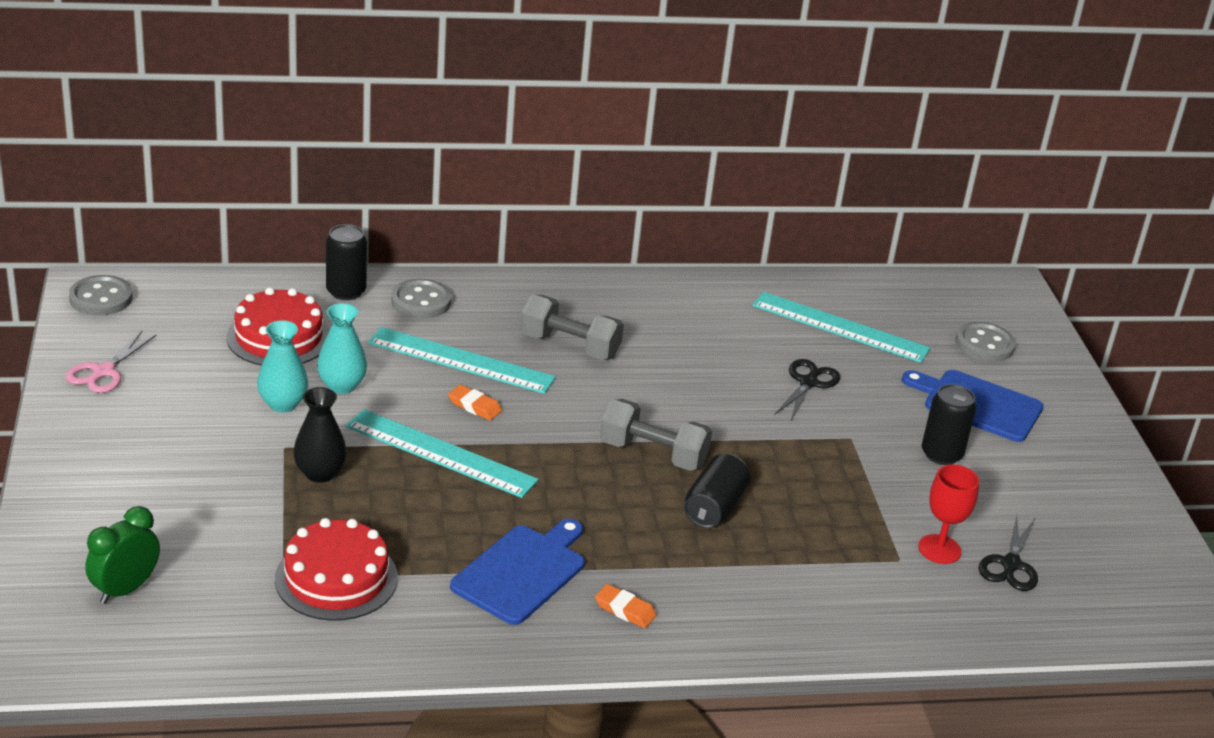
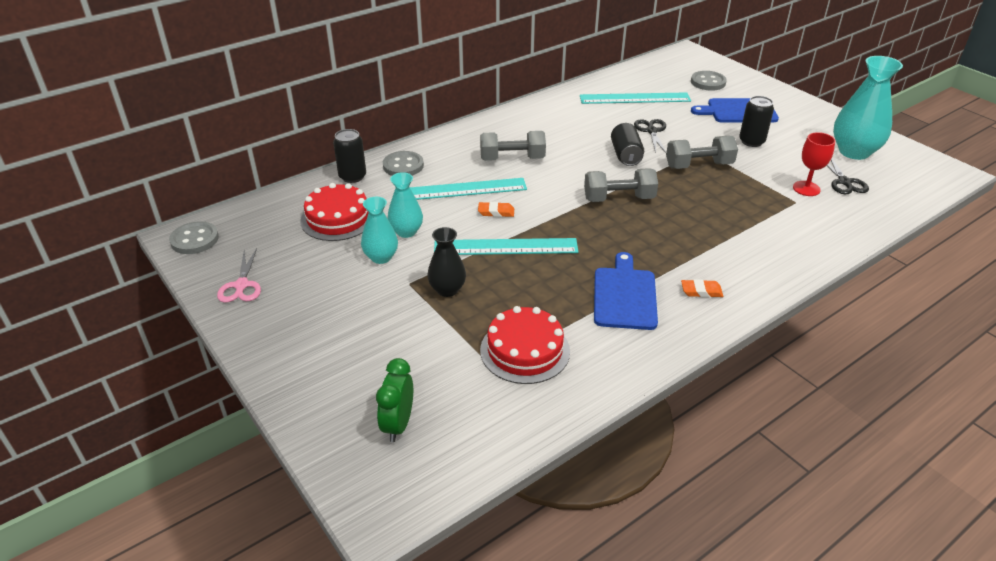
camera: 25 degrees left, 5 degrees up
(714, 507) = (681, 214): black can -> black can (626, 155)
(819, 456) = (699, 165): none -> grey dumbbell
(1085, 531) = (854, 152): none -> turquoise vase

